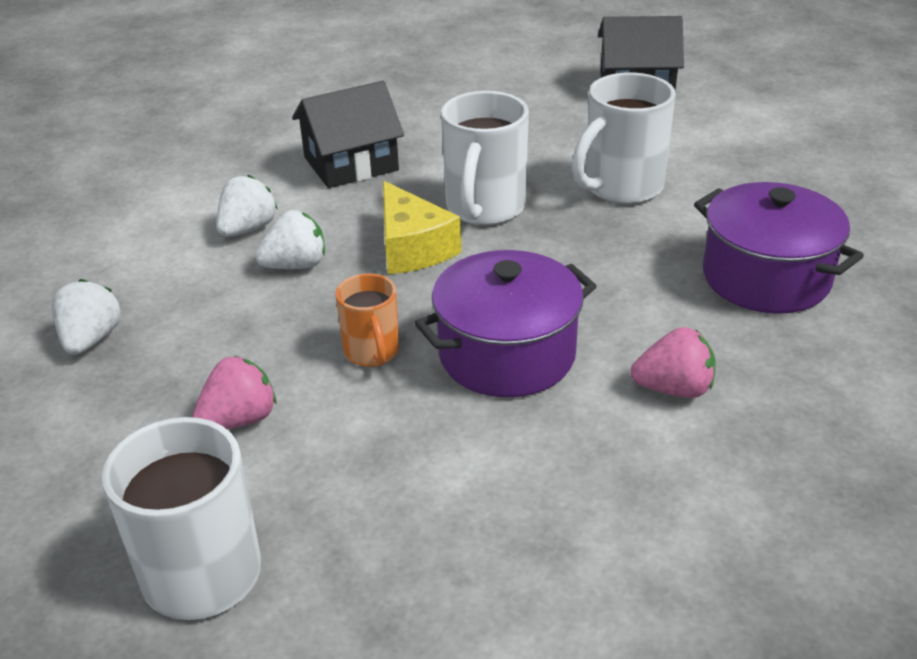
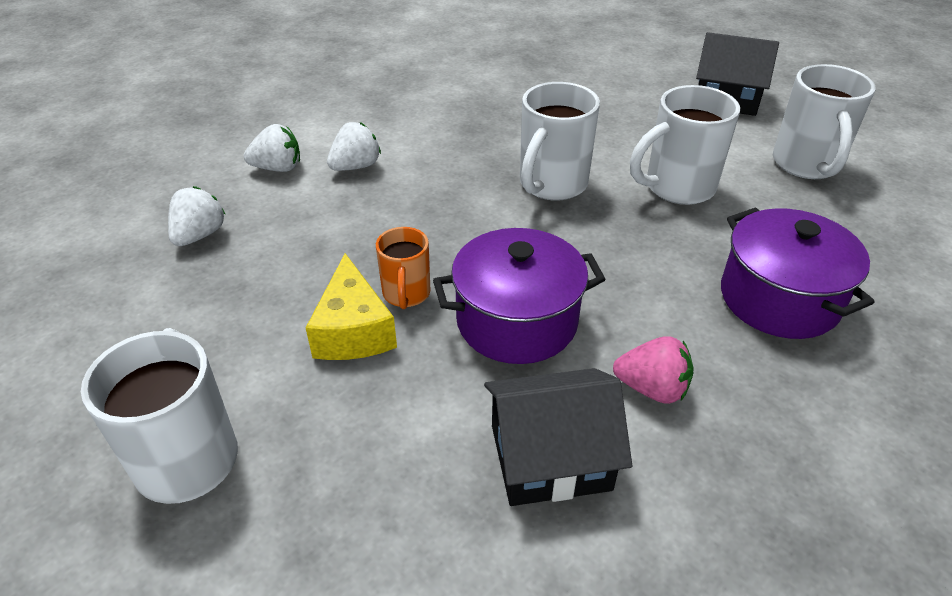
camera: 15 degrees right, 5 degrees up
(239, 420) = (277, 330): pink strawberry -> none
(295, 265) = (379, 204): white strawberry -> white strawberry (278, 168)
(351, 163) = (459, 126): black house -> black house (550, 457)
(412, 248) = (478, 207): yellow cheese -> yellow cheese (353, 330)
(744, 141) = (806, 165): none -> white mug

